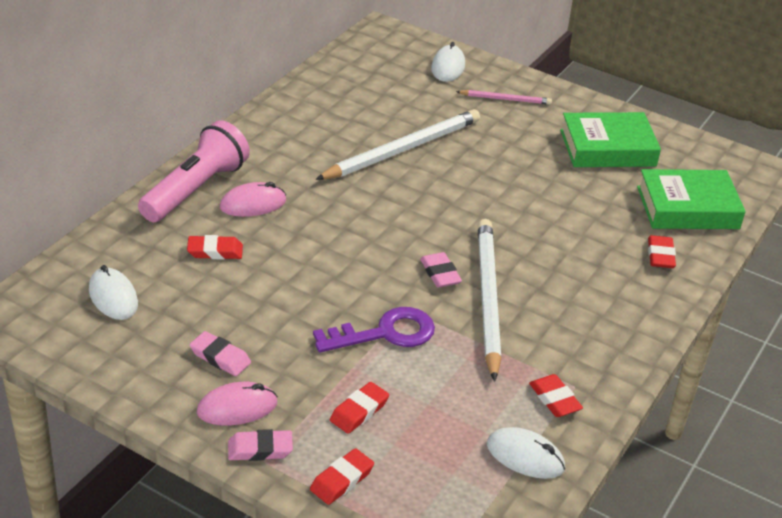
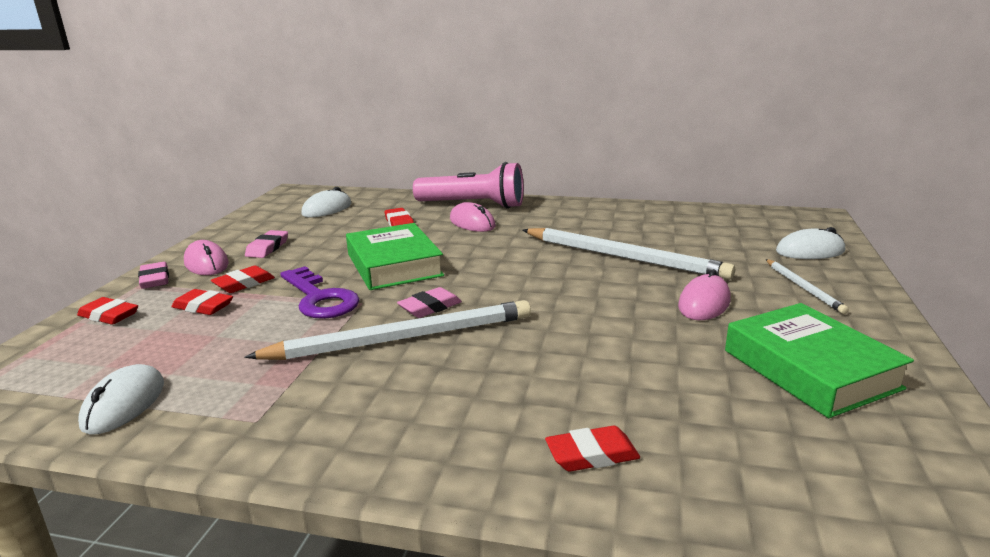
camera: 75 degrees right, 15 degrees down
(505, 99) = (803, 288): pink pencil -> white pencil
(505, 147) = (704, 303): none -> pink mouse
(554, 399) = (228, 409): red eraser -> red eraser (244, 284)
(687, 207) = (754, 467): green book -> green book (394, 265)

